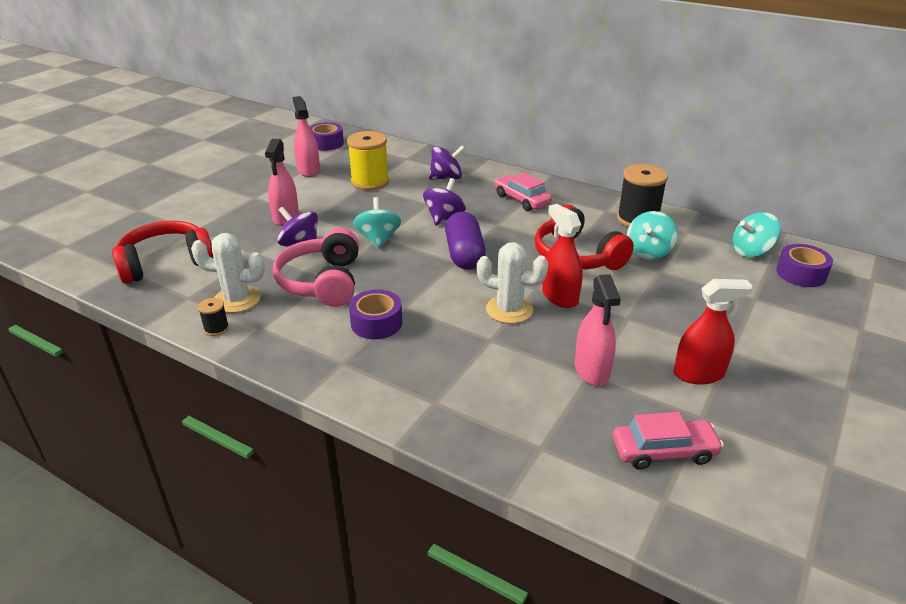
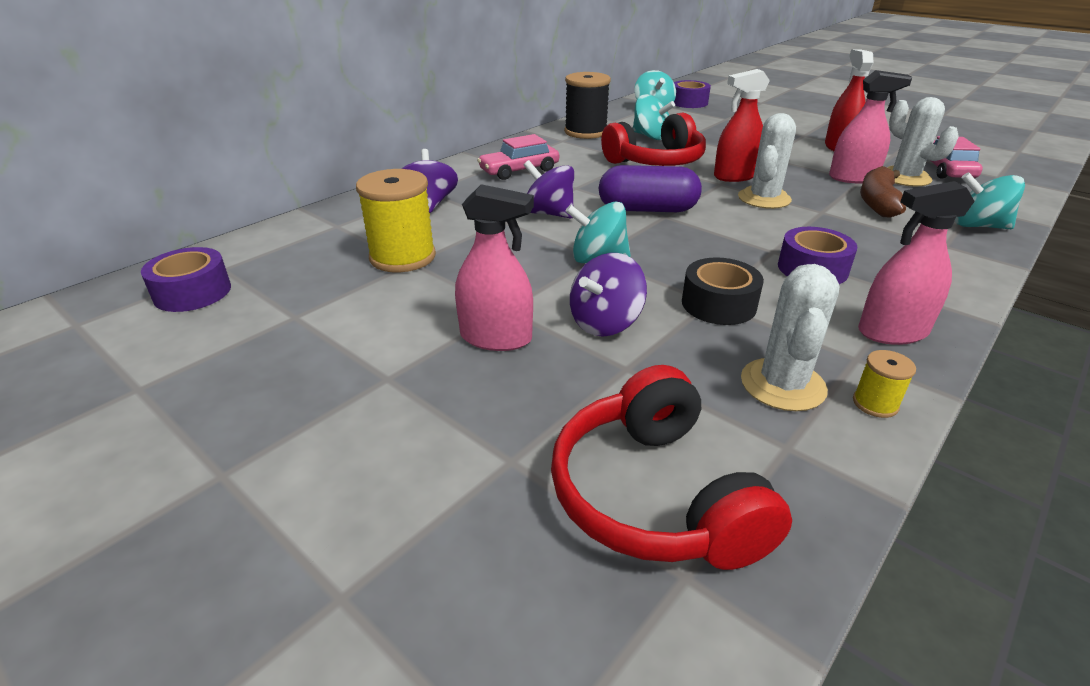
camera: 80 degrees left, 0 degrees up
(216, 328) = (875, 403): black spool -> yellow spool
(308, 170) = (306, 313): pink spray bottle -> pink spray bottle (892, 332)
(322, 282) = (718, 304): pink headphones -> black tape
(487, 436) = (978, 226): none -> turquoise spinning top
(526, 377) = (877, 202): none -> brown banana
(613, 410) = (905, 178): none -> white cactus

